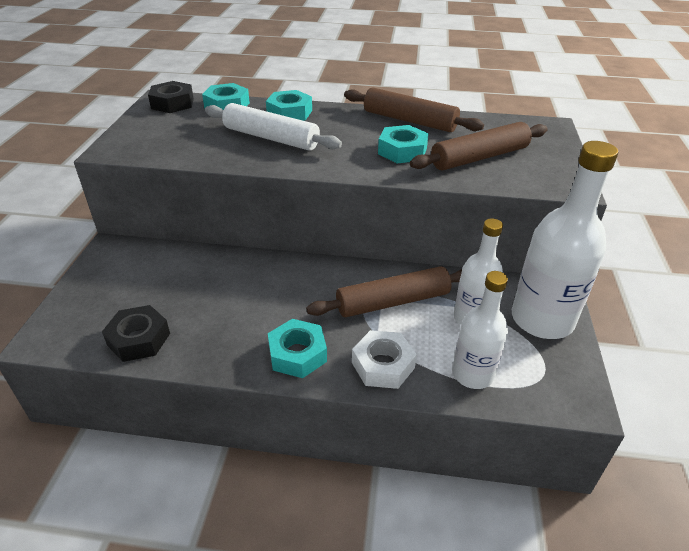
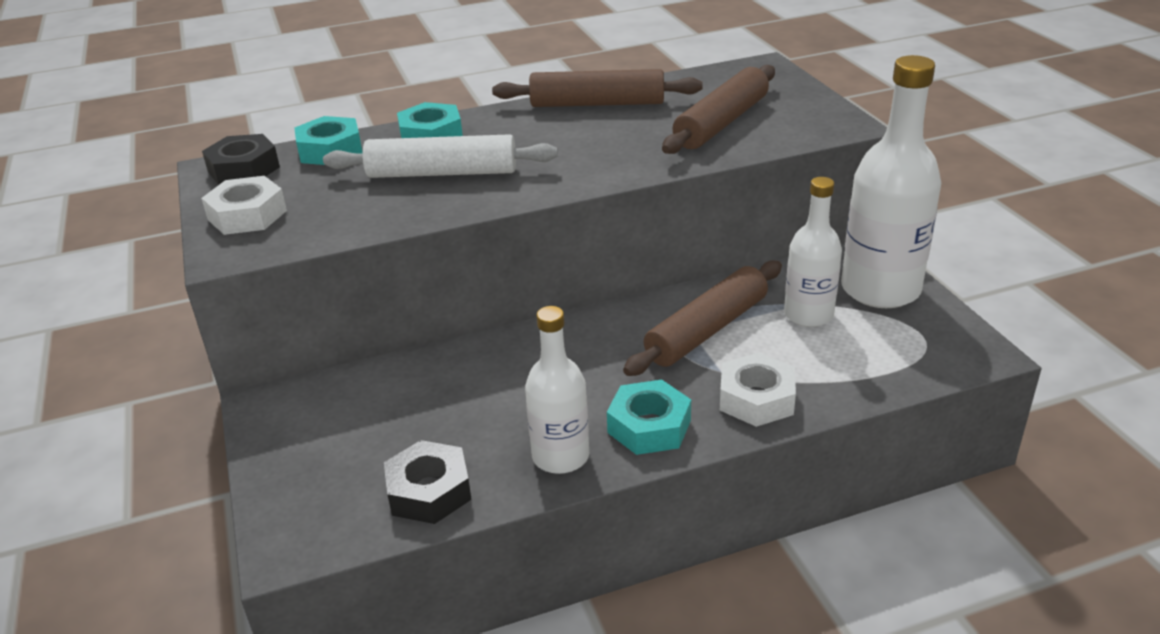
camera: 25 degrees left, 5 degrees down
(145, 131) = (247, 215): none -> white nut
(402, 151) = (626, 141): turquoise nut -> none
(472, 374) = (857, 369): white bottle -> white bottle (560, 456)

